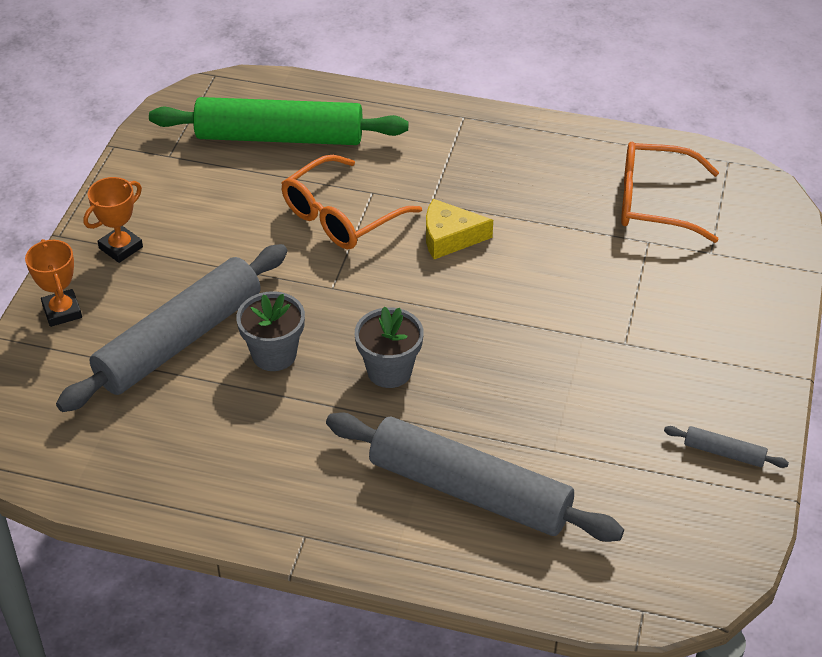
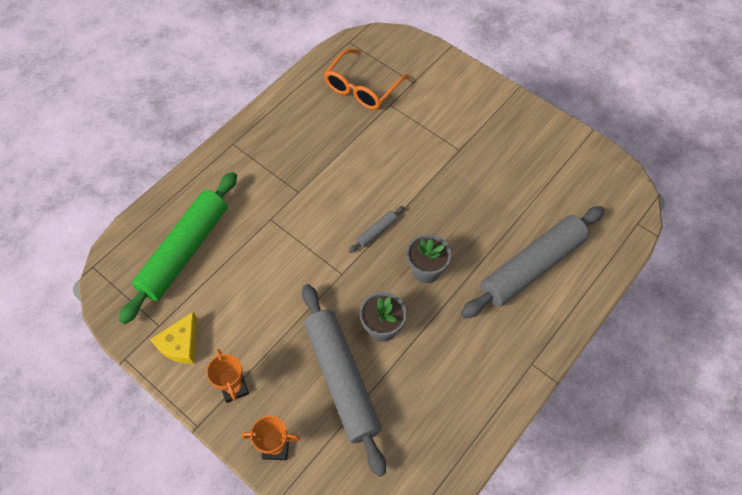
camera: 65 degrees left, 15 degrees up
(341, 216) = (282, 244): orange glasses -> none
(449, 237) = (333, 195): yellow cheese -> yellow cheese (180, 344)
(724, 453) = (553, 143): grey rolling pin -> grey rolling pin (377, 232)

